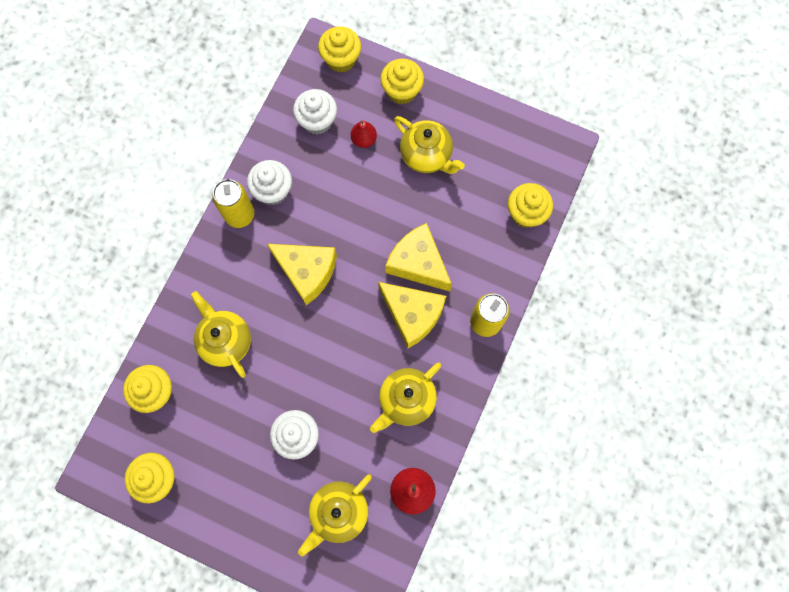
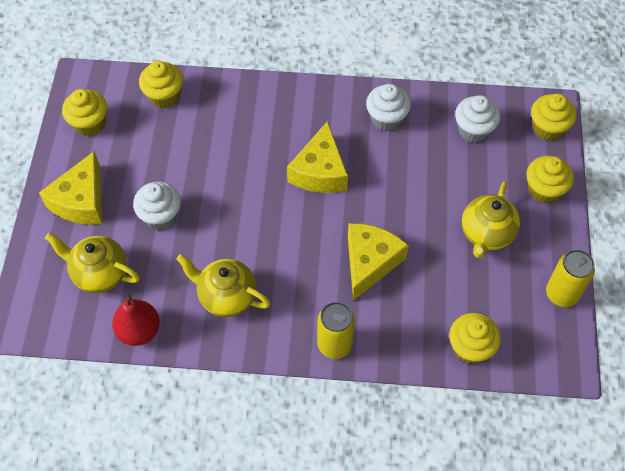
camera: 70 degrees right, 15 degrees down
(226, 341) = (229, 131): yellow teapot -> none
(240, 215) = (351, 101): yellow can -> yellow can (561, 294)
(364, 139) = (475, 174): red pear -> none
(412, 315) = (314, 274): yellow cheese -> yellow cheese (81, 201)

